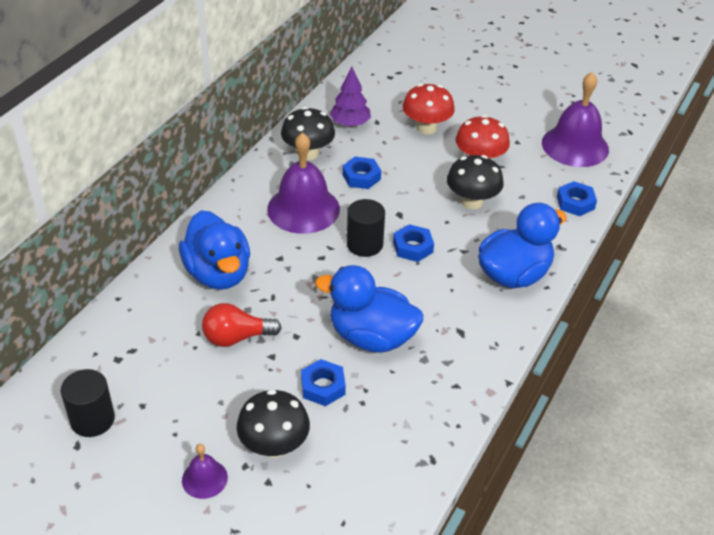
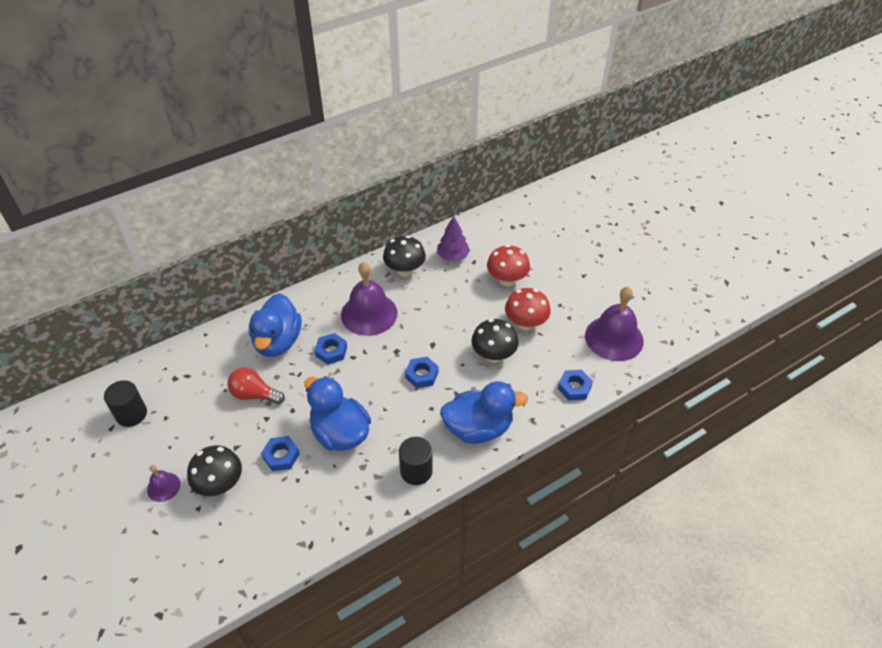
camera: 30 degrees right, 5 degrees up
(361, 177) = (428, 303): blue nut -> blue nut (331, 351)
(364, 244) = (390, 359): black cylinder -> black cylinder (416, 471)

